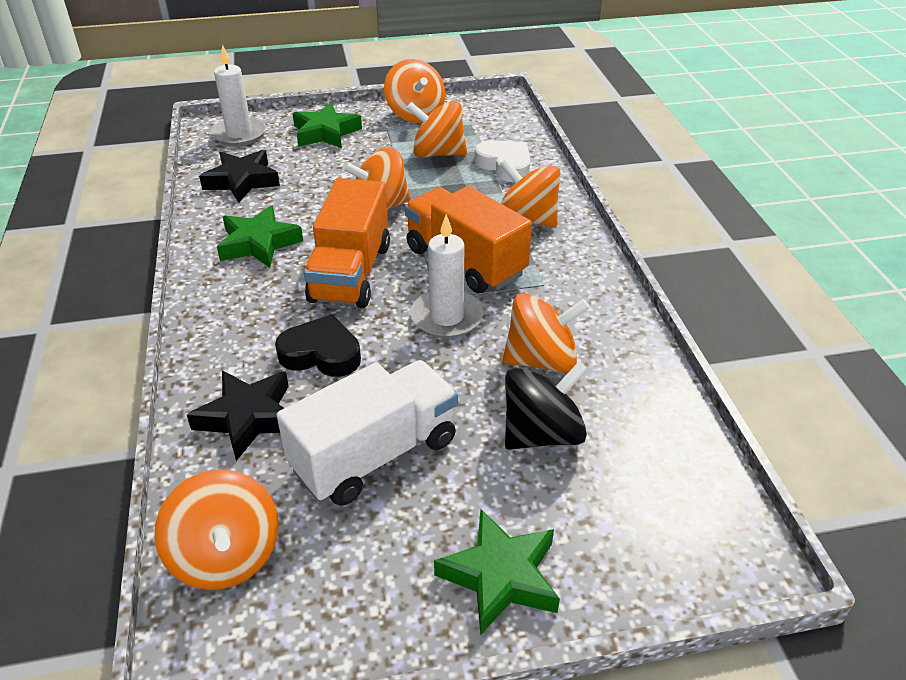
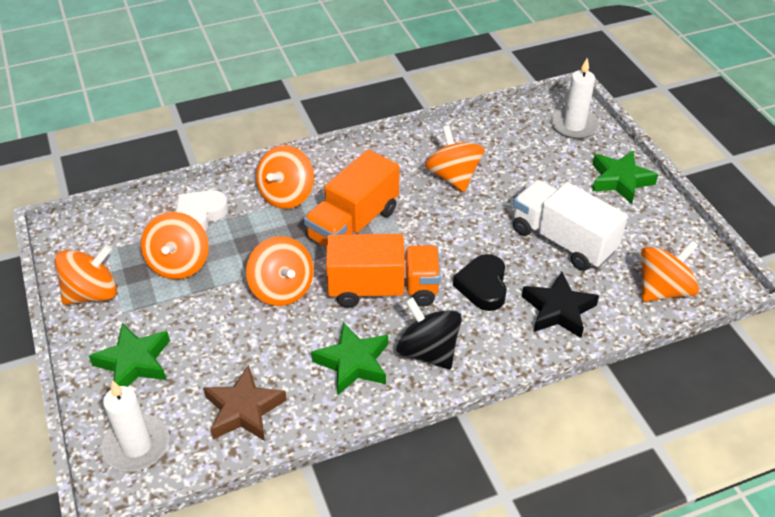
camera: 100 degrees left, 5 degrees up
(242, 181) = (244, 410): black star -> brown star
(446, 317) = (423, 226): white candle -> white candle (574, 125)
(542, 434) = (517, 172): black spinning top -> black spinning top (428, 351)

